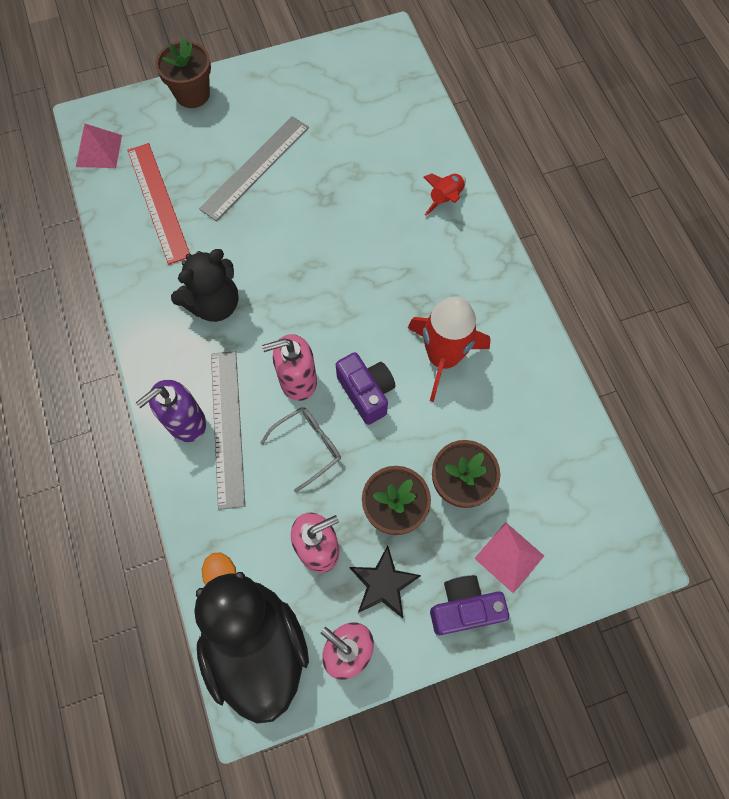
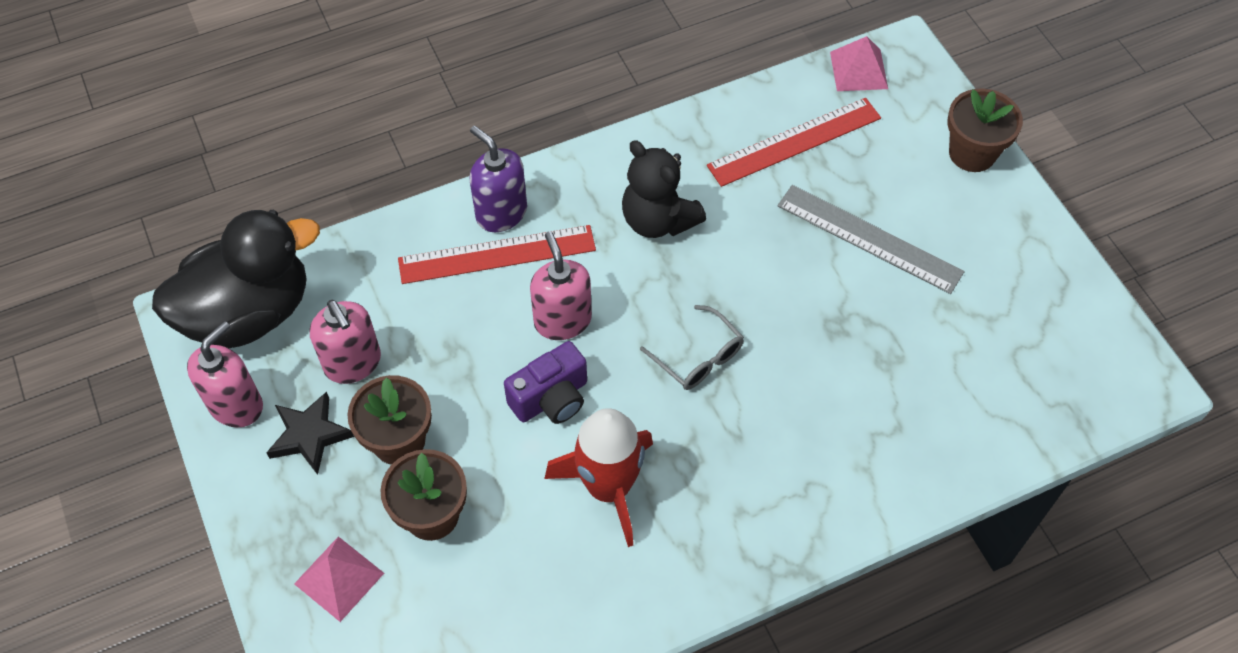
camera: 85 degrees right, 10 degrees down
(227, 427) = (497, 255): grey ruler -> red ruler
(307, 447) = (476, 340): grey glasses -> grey glasses (698, 357)
(445, 199) = (865, 479): red rocket -> none
(464, 608) = (278, 526): purple camera -> none

